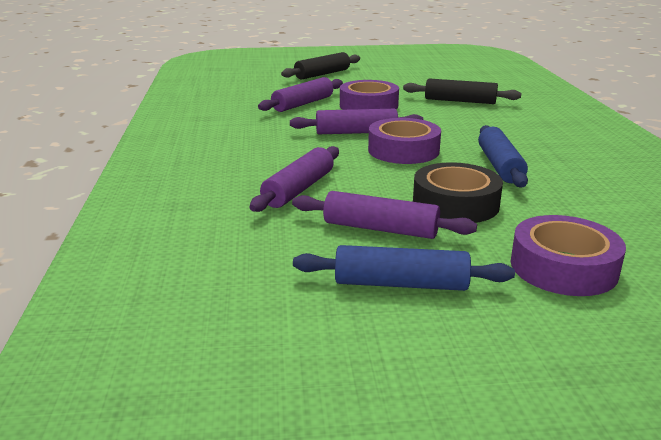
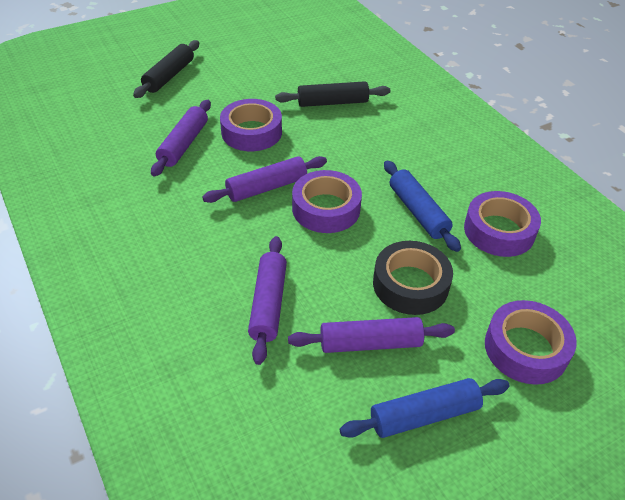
camera: 25 degrees left, 20 degrees up
(587, 190) = (499, 231): none -> purple tape

